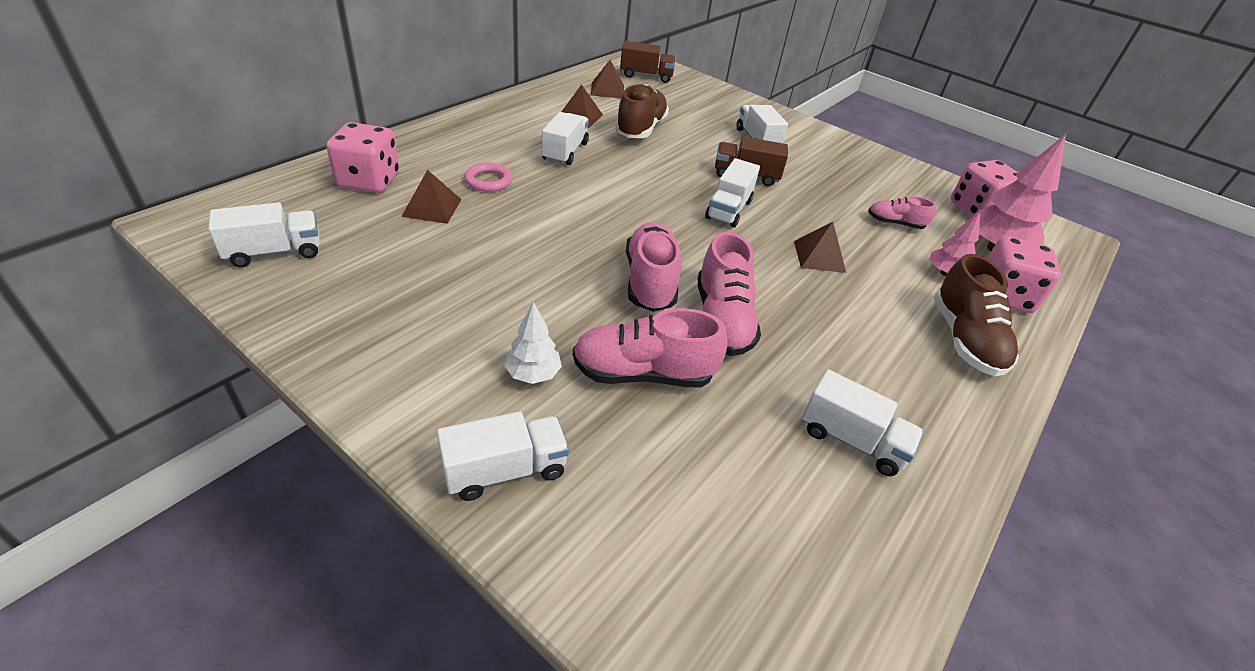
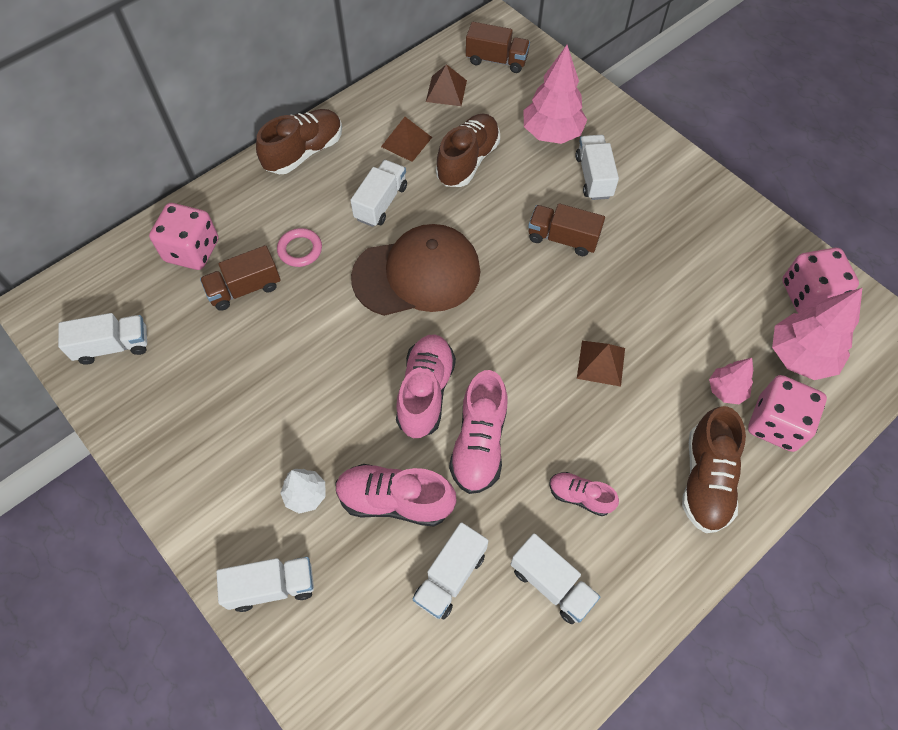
camera: 15 degrees right, 20 degrees up
(432, 207) = (245, 288): brown pyramid -> brown truck
(481, 120) = (304, 152): none -> brown shoe
(614, 197) = (417, 274): none -> brown cap
(709, 115) = (551, 133): none -> pink tree
(728, 210) = (528, 293): white truck -> white truck (450, 576)
(895, 223) = (702, 315): pink shoe -> pink shoe (580, 496)

